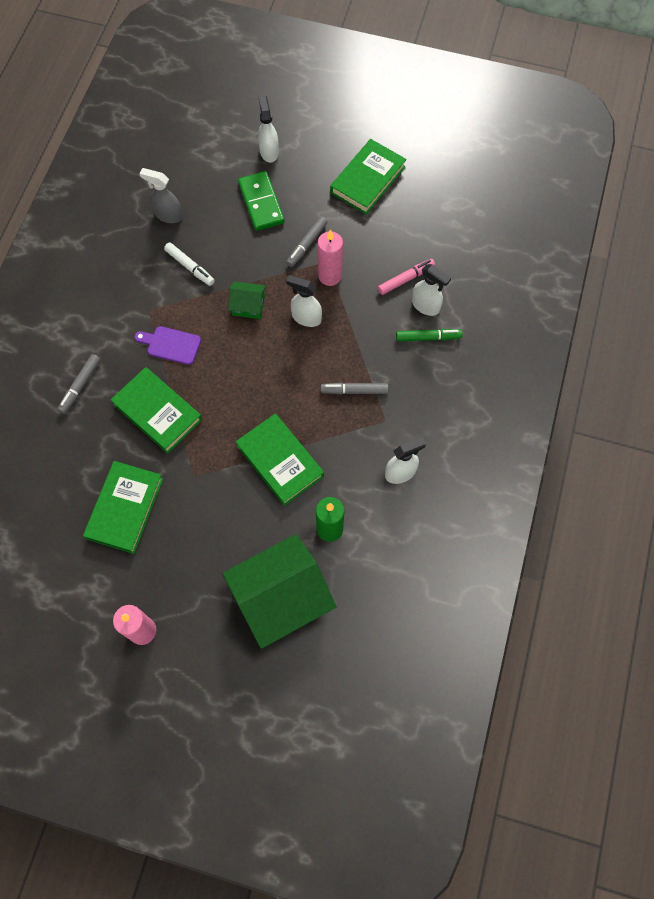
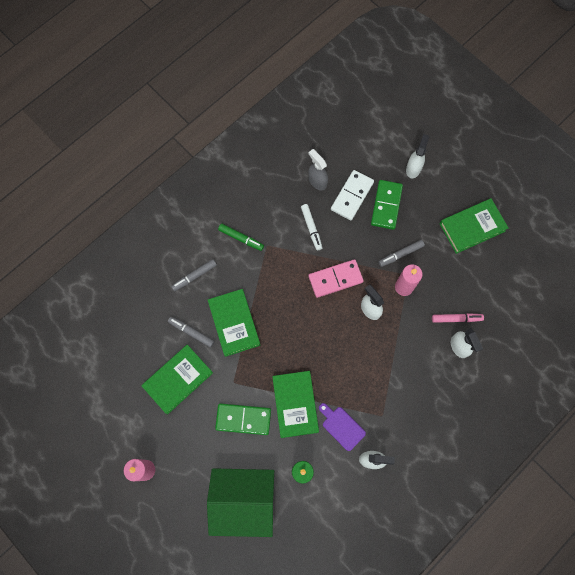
camera: 30 degrees right, 5 degrees up
(171, 345) = (268, 279): purple cutting board -> purple cutting board (341, 426)
(216, 211) = (352, 196): none -> white domino
(229, 509) = (243, 419): none -> green domino
(248, 306) = (335, 279): green house -> pink domino
(354, 391) = (373, 382): grey marker -> grey marker (191, 332)
(428, 337) = (447, 371): green marker -> green marker (241, 238)

